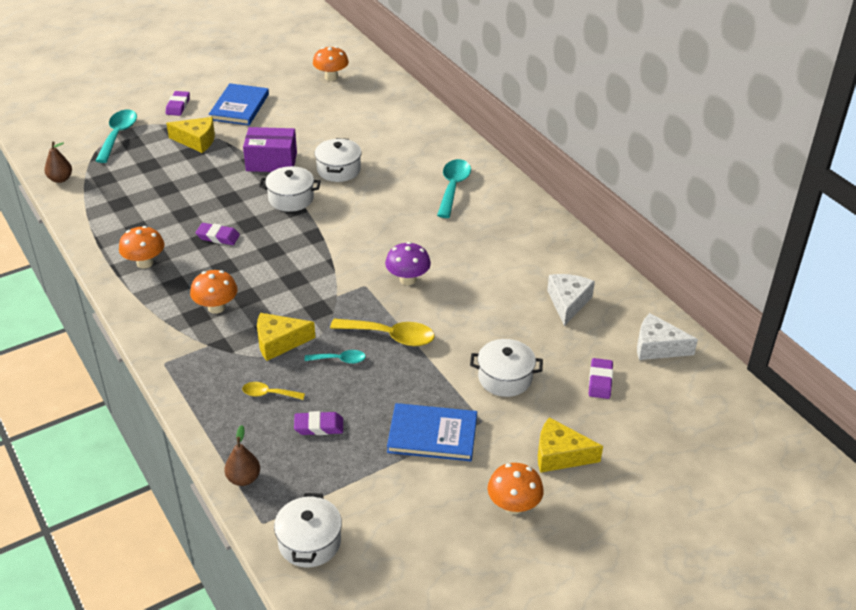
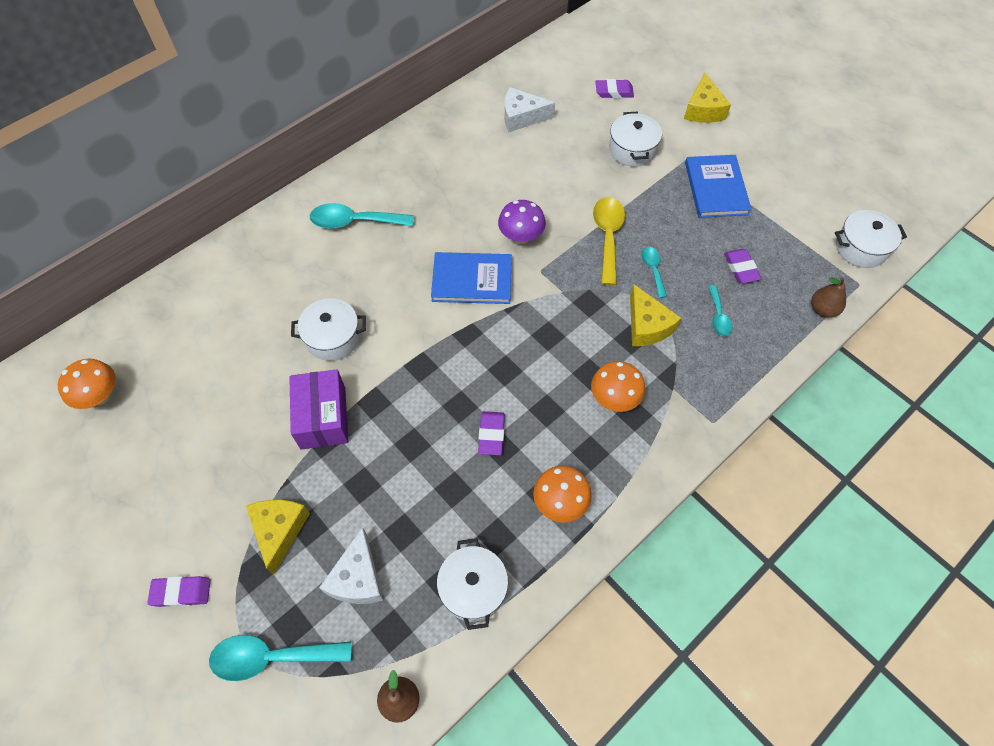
camera: 100 degrees left, 20 degrees up
(239, 107) = (183, 499): blue book -> blue book (472, 280)
(268, 394) = (718, 316): yellow spoon -> turquoise spoon
(291, 199) = (400, 375): white pot -> white pot (473, 588)
(513, 506) = (764, 131): orange mushroom -> none
(657, 347) = (561, 60): white cheese -> white cheese (357, 578)

